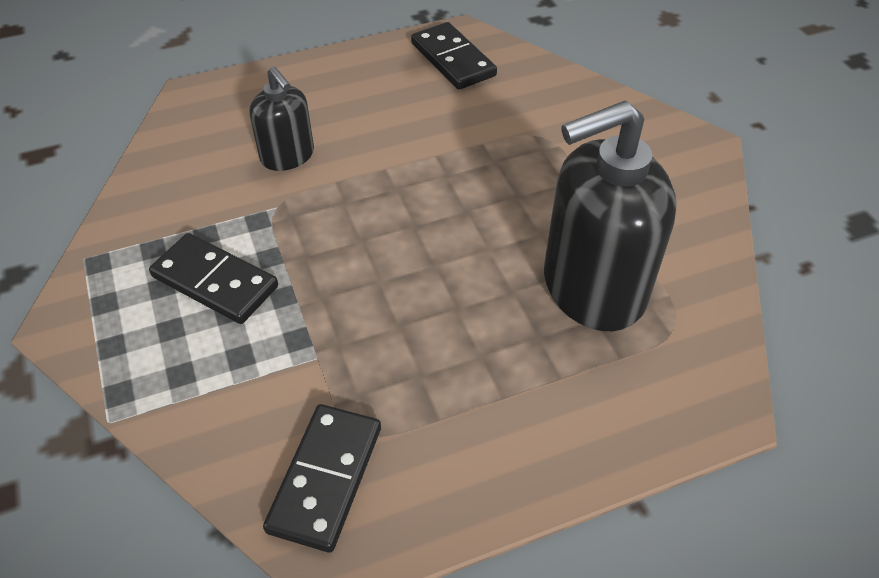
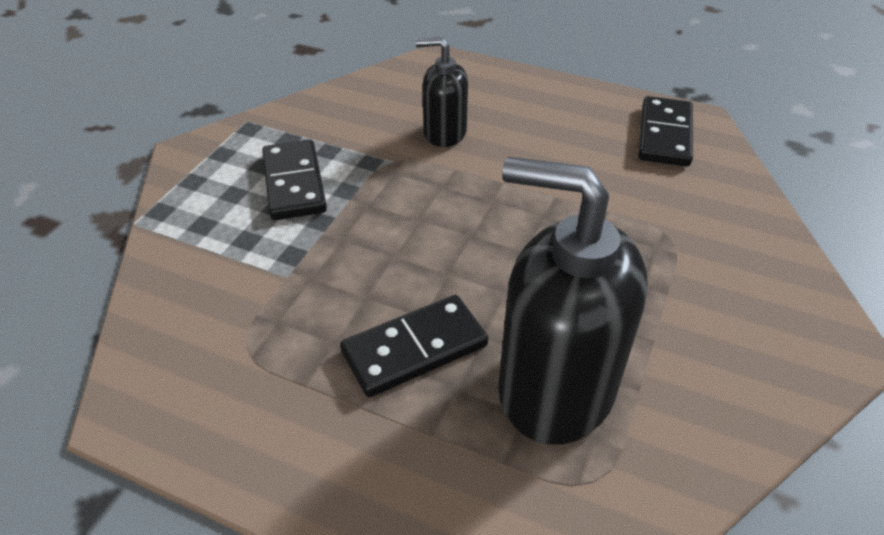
camera: 45 degrees right, 5 degrees down
(287, 156) = (444, 133): black soap dispenser -> black soap dispenser turned 90 degrees clockwise
(325, 478) = (186, 359): black domino -> black domino (414, 348)

